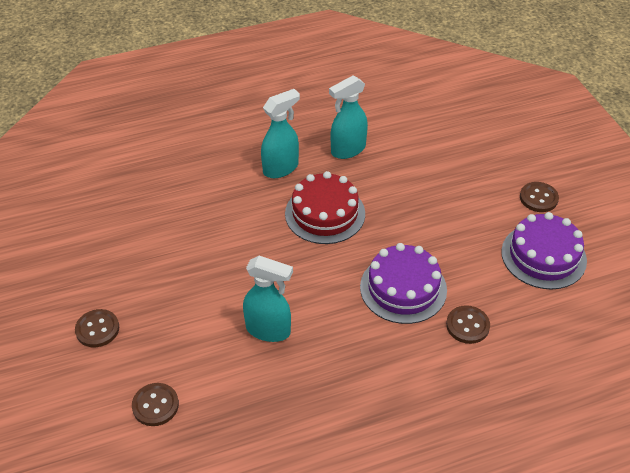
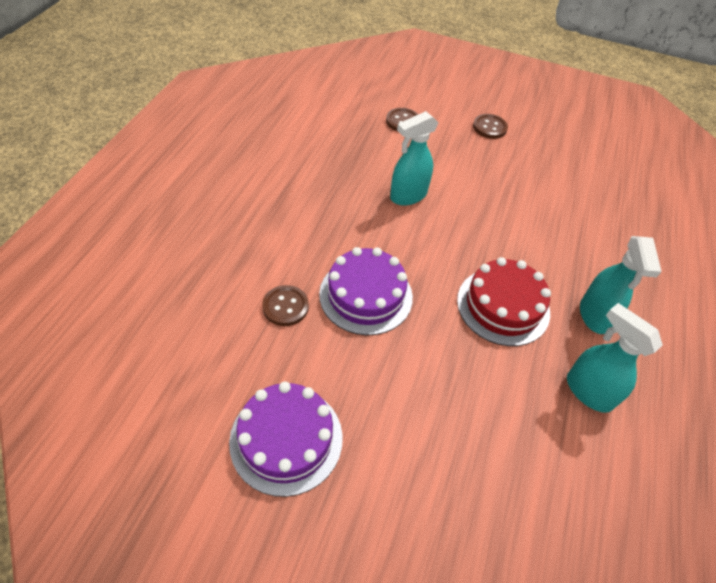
camera: 125 degrees right, 5 degrees up
(347, 150) = (588, 391): turquoise spray bottle -> turquoise spray bottle turned 45 degrees counterclockwise
(538, 198) = (361, 522): brown button -> none

